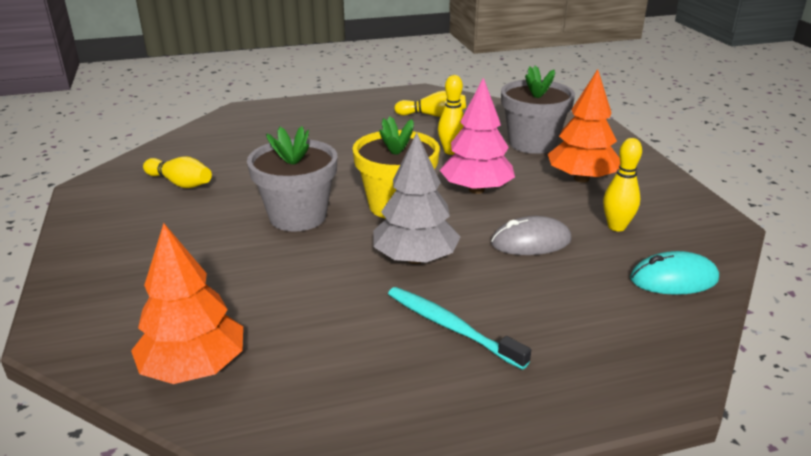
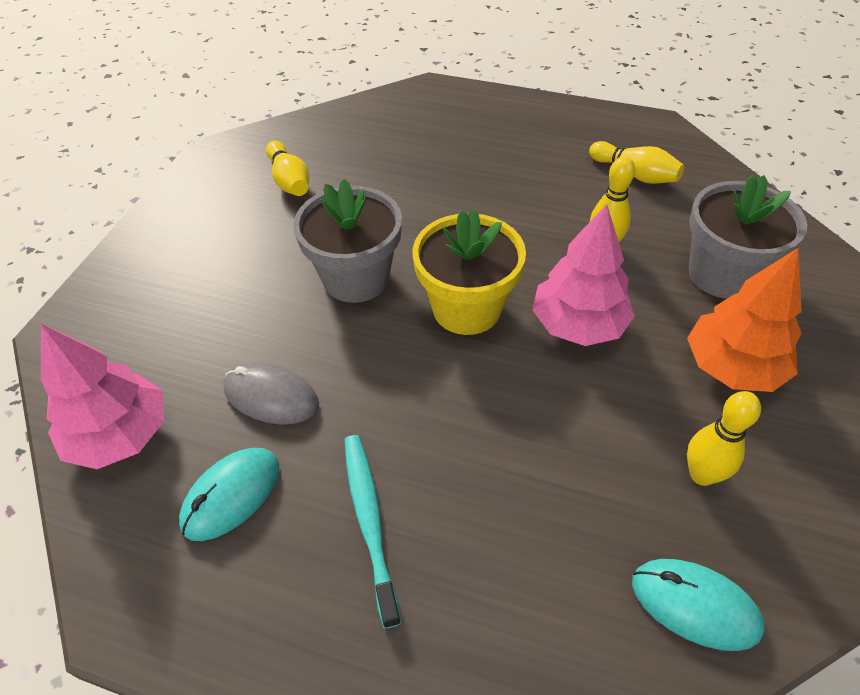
camera: 35 degrees right, 20 degrees up
(194, 367) = (120, 435): orange tree -> pink tree
(333, 359) = (231, 495): none -> turquoise mouse
(415, 258) = (418, 400): grey tree -> none
(531, 242) = (568, 442): grey mouse -> grey mouse (271, 396)

